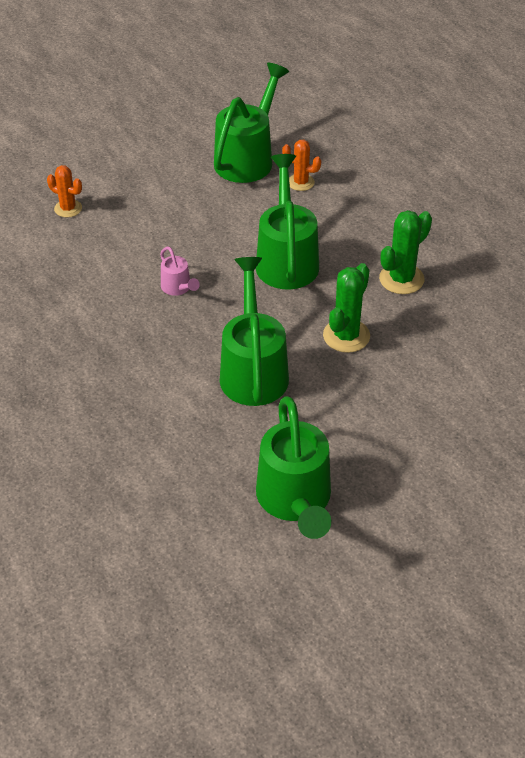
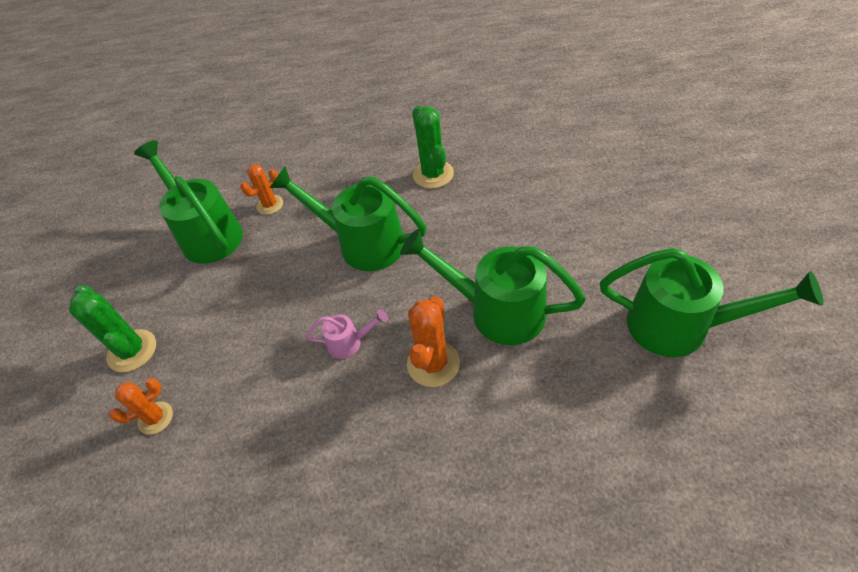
camera: 60 degrees left, 5 degrees up
(180, 345) = (433, 363): none -> orange cactus
(346, 336) = (483, 229): green cactus -> green cactus (132, 351)

